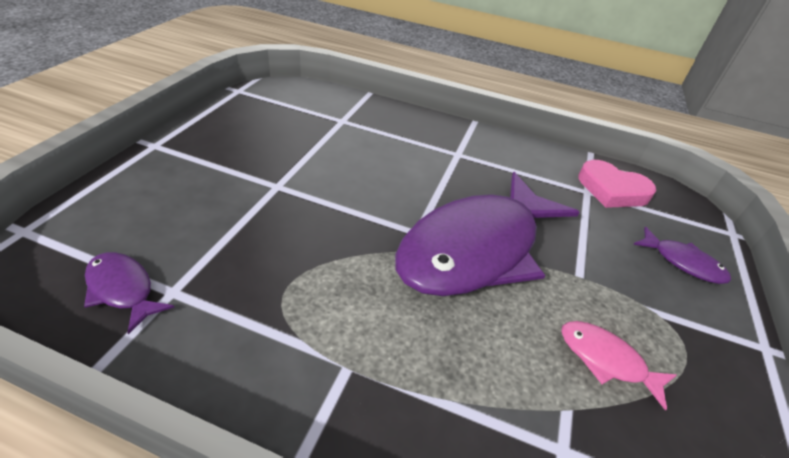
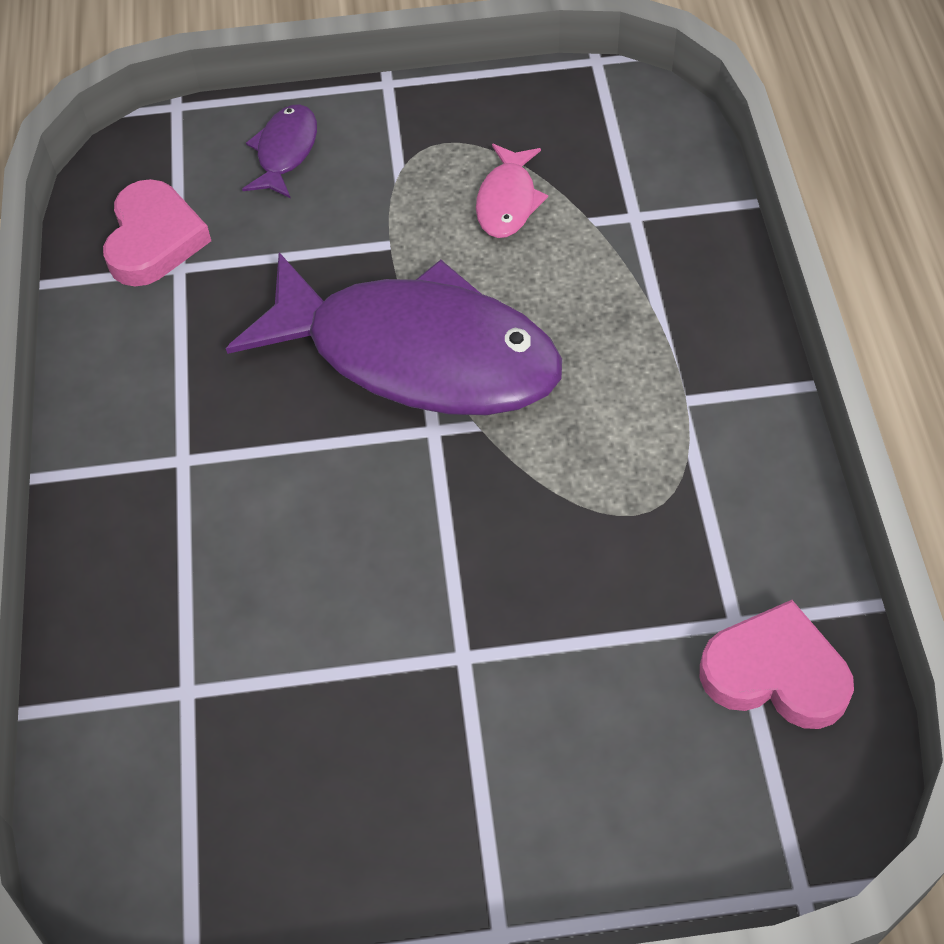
camera: 110 degrees left, 15 degrees up
(123, 289) = (775, 673): purple fish -> pink heart

